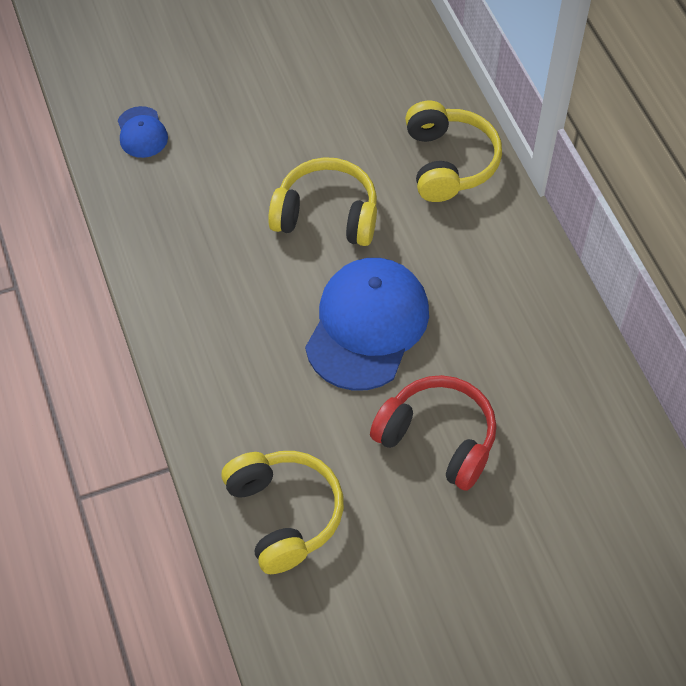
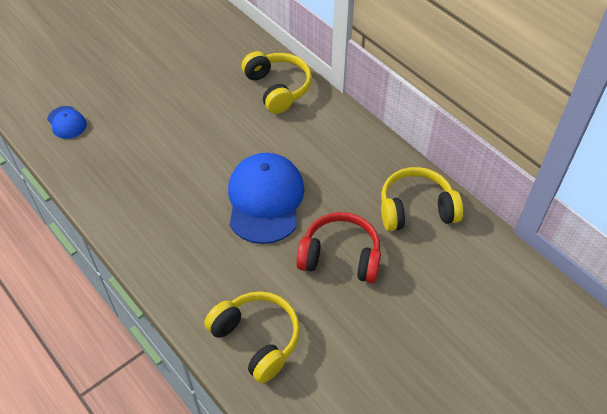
camera: 20 degrees left, 5 degrees down
(326, 215) = (211, 140): yellow headphones -> yellow headphones (416, 209)

